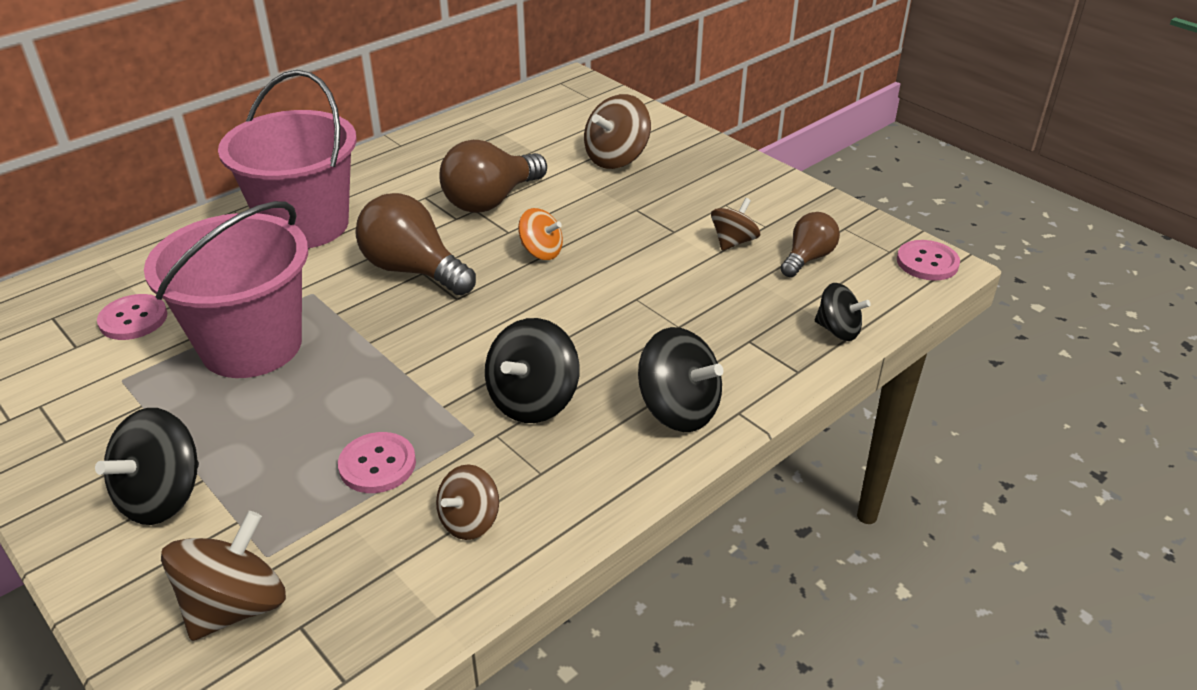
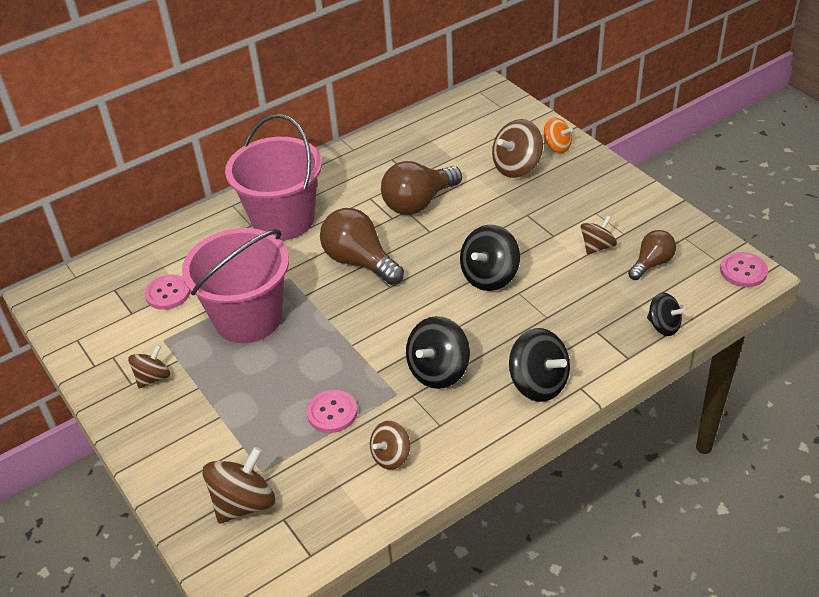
camera: 10 degrees right, 5 degrees up
(100, 431) = (153, 378): none -> brown spinning top
(162, 496) = (195, 427): black spinning top -> black spinning top (489, 276)
(541, 252) = (453, 250): orange spinning top -> orange spinning top (557, 146)

